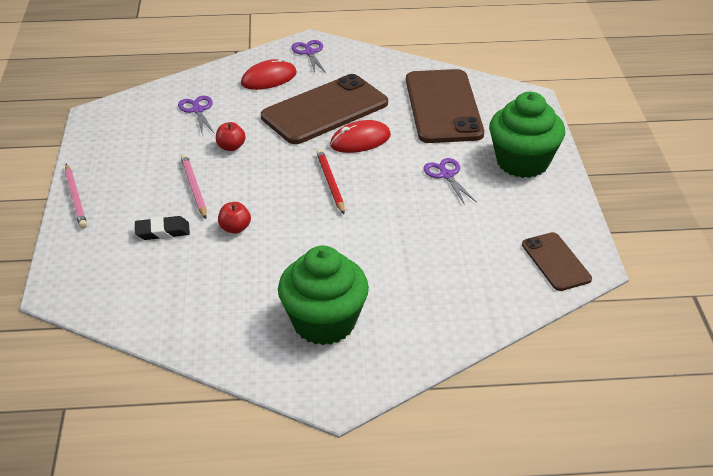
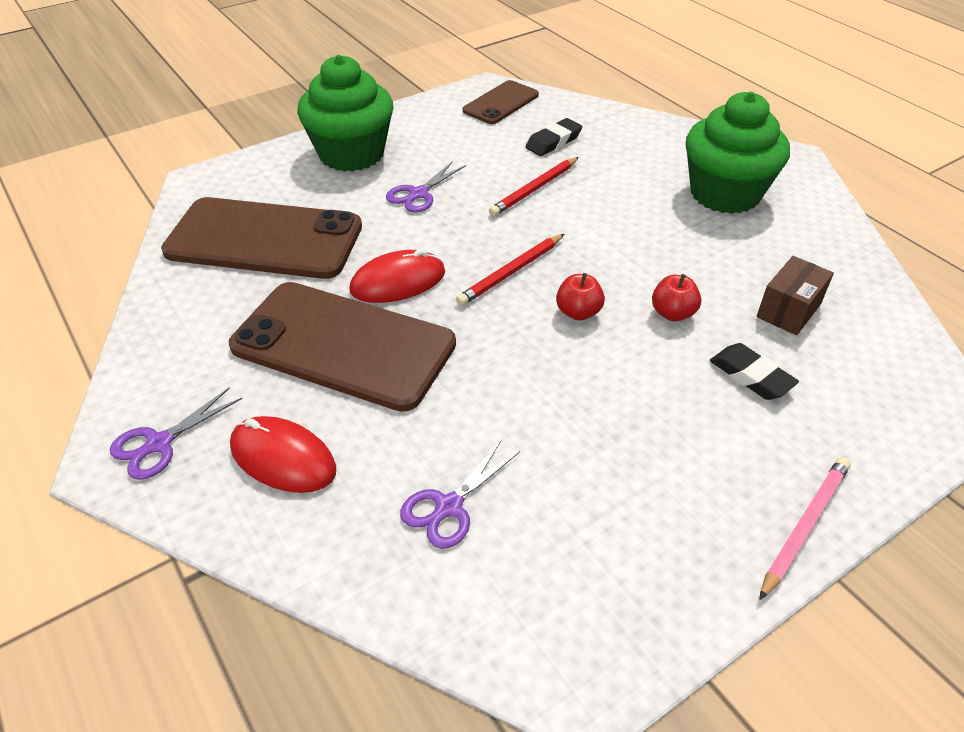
camera: 120 degrees left, 5 degrees up
(188, 278) = (788, 310): none -> brown box
(194, 188) = (642, 394): pink pencil -> none
(231, 147) = (516, 404): red apple -> red apple (578, 312)
(360, 140) = (398, 282): red mouse -> red mouse turned 60 degrees counterclockwise
(411, 228) = (534, 189): none -> red pencil
(443, 107) = (264, 239): brown phone -> brown phone turned 45 degrees clockwise
(469, 265) = (553, 142): none -> black eraser

